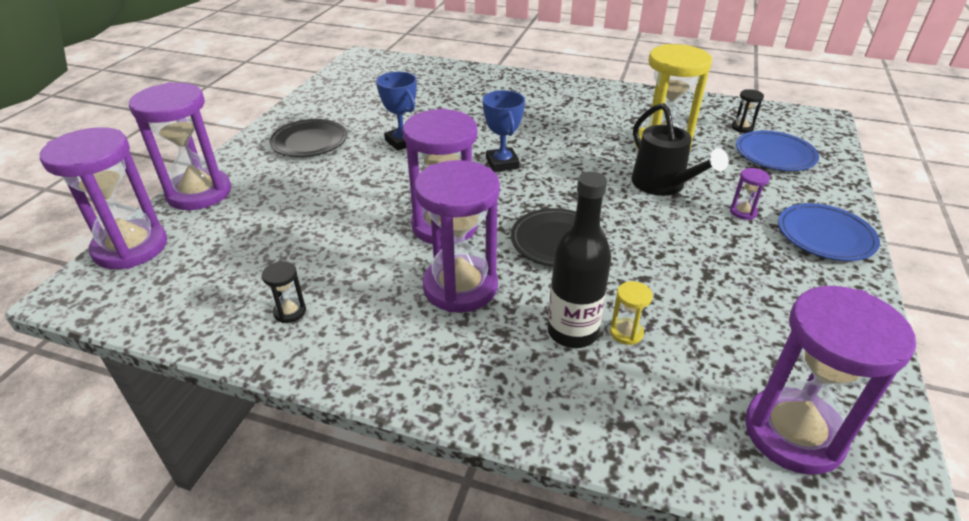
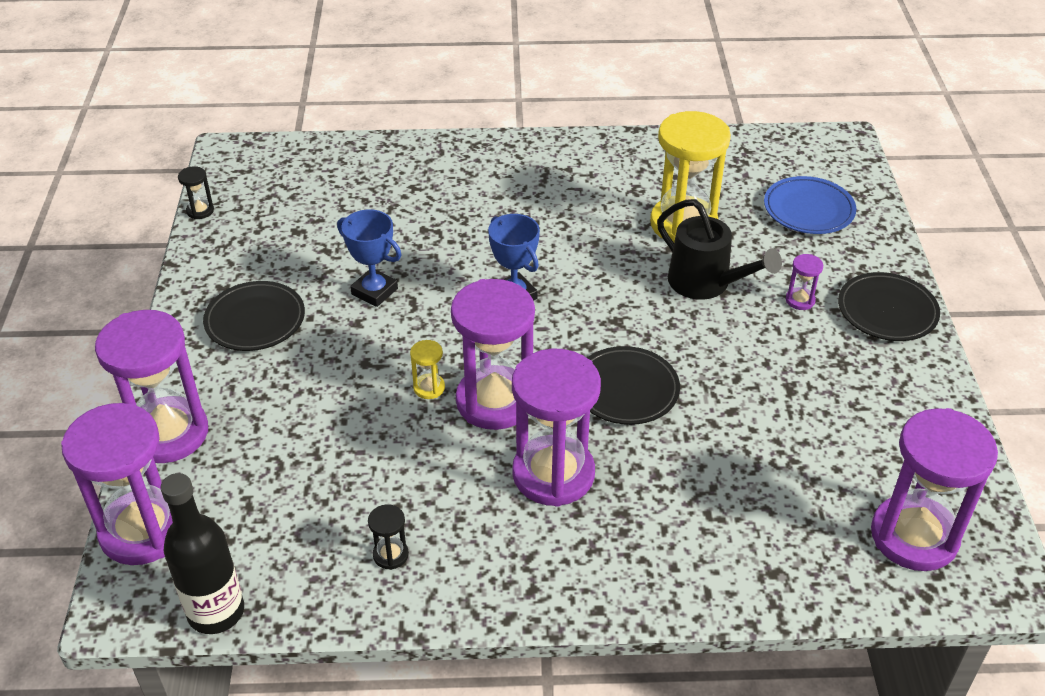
camera: 20 degrees left, 5 degrees up
(572, 332) = (688, 493): black bottle -> black bottle (216, 612)
(626, 333) = (739, 479): yellow hourglass -> yellow hourglass (429, 388)
(742, 127) = (762, 175): black hourglass -> black hourglass (200, 211)
(825, 236) = (887, 311): blue plate -> black plate

